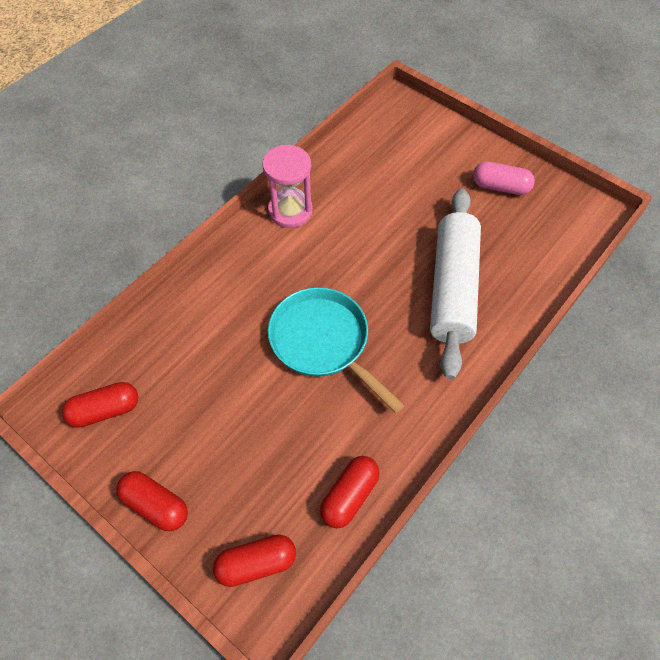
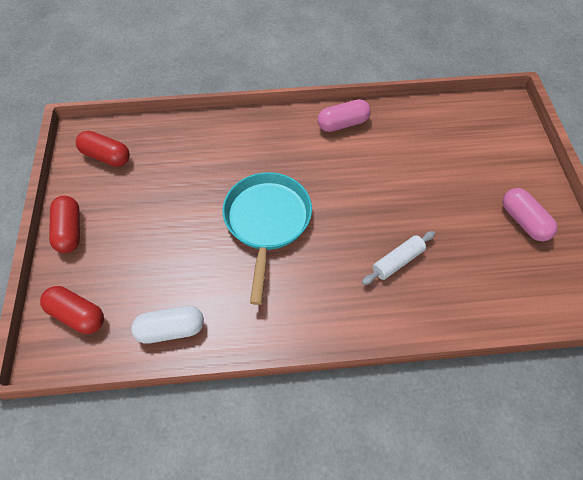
camera: 45 degrees right, 0 degrees up
(290, 210) = (343, 123): pink hourglass -> pink capsule
(349, 496) = (171, 329): red capsule -> white capsule
(452, 288) = (397, 261): white rolling pin -> white rolling pin, size x0.44

